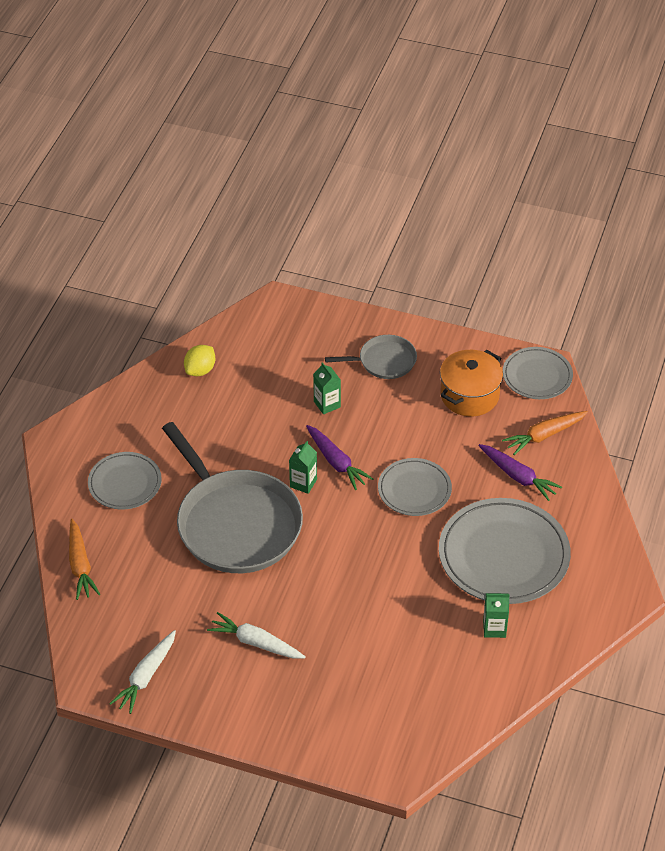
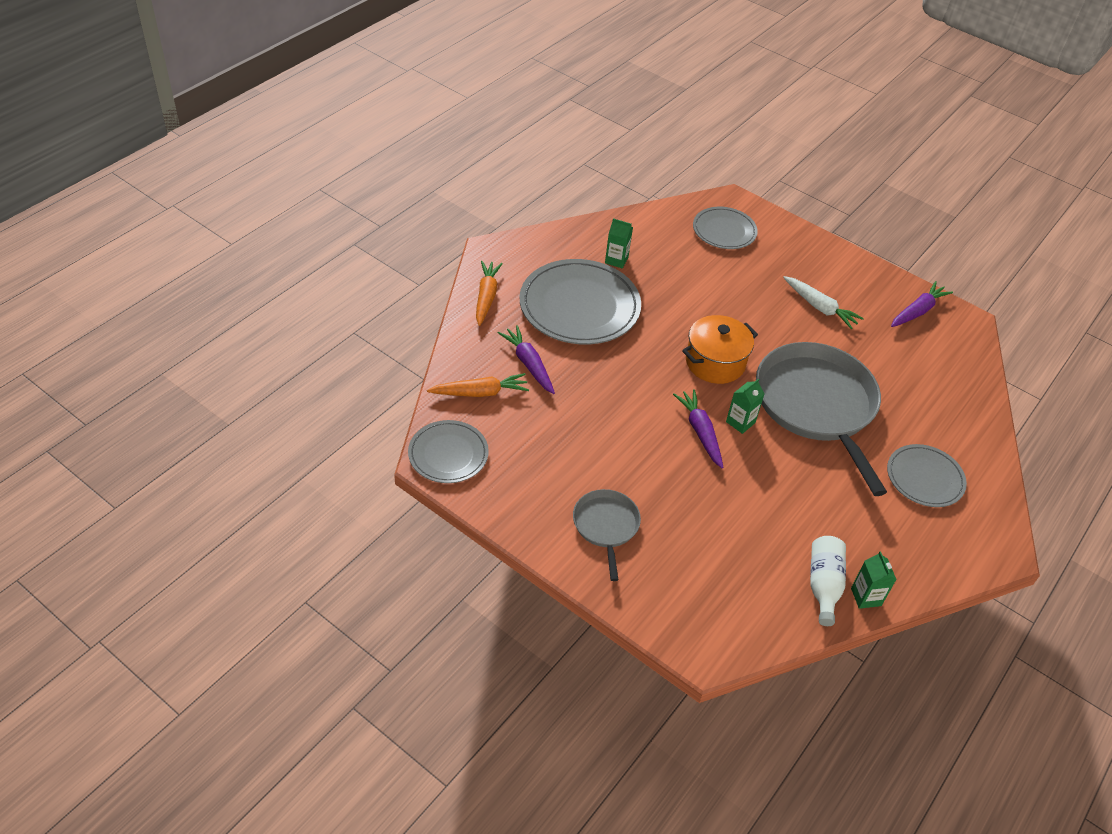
camera: 165 degrees left, 0 degrees up
(80, 565) = (973, 413): orange carrot -> orange carrot (486, 297)
(146, 677) = (918, 311): white carrot -> purple carrot
(200, 370) = (823, 585): yellow lemon -> white bottle
(327, 404) = (689, 496): green carton -> green carton (866, 597)
(384, 361) = (606, 526): grey pan -> grey pan turned 75 degrees clockwise
(414, 490) = (633, 383): grey plate -> grey plate (724, 231)
(469, 395) = (531, 456): orange pot -> orange pot (715, 362)

